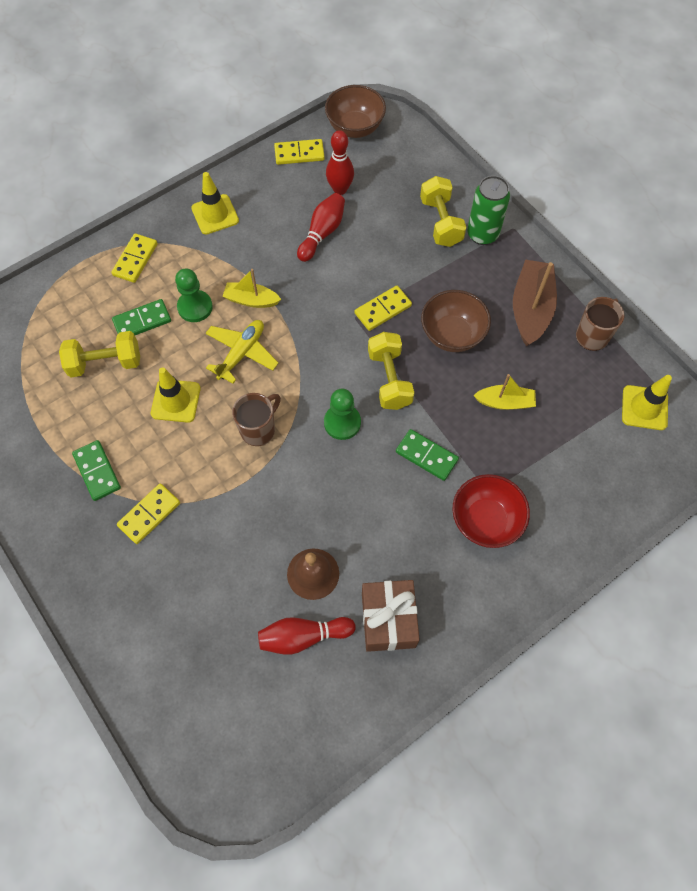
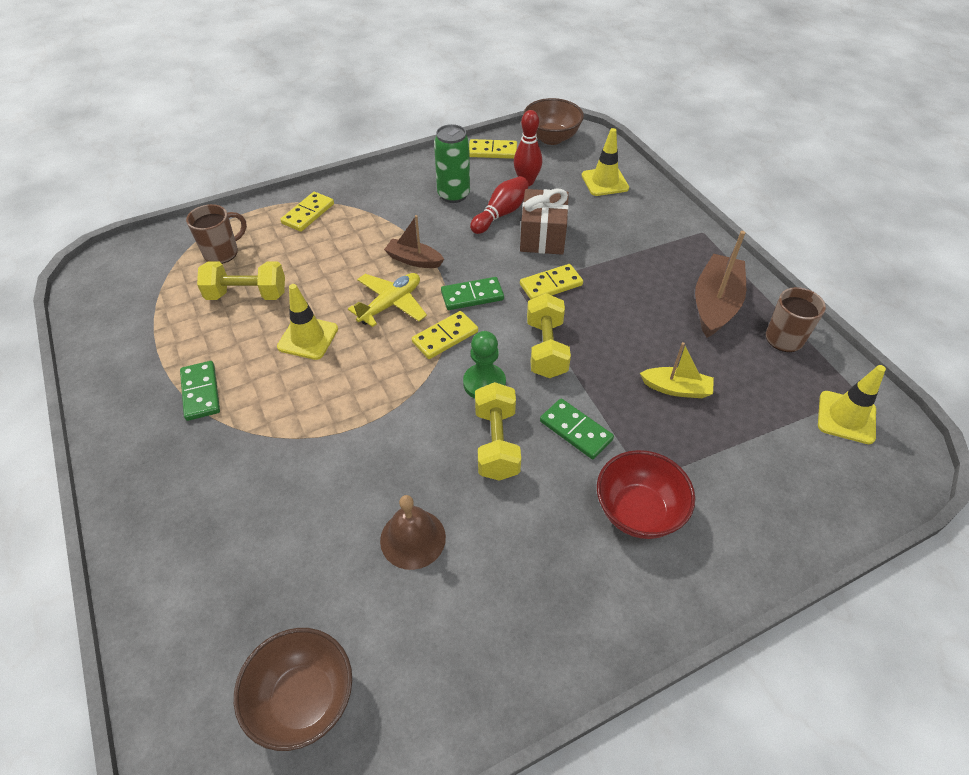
camera: 10 degrees right, 15 degrees down
(142, 321) = (297, 264): green domino -> green domino (472, 296)
(149, 514) = (242, 444): yellow domino -> yellow domino (445, 337)
(195, 307) = (354, 259): green pawn -> none
(215, 214) = (397, 188): yellow traffic cone -> yellow traffic cone (605, 182)
(251, 300) = (414, 260): yellow boat -> brown boat
(259, 430) = (389, 377): brown mug -> brown mug (222, 252)
(303, 636) = (382, 612): red bowling pin -> none
(388, 620) = (495, 610): brown gift -> brown gift (543, 236)
(441, 222) = (625, 219): yellow dumbbell -> yellow dumbbell (497, 443)
(452, 335) = (623, 316): brown bowl -> brown bowl (303, 699)
(482, 234) = (668, 233): green can -> green can (453, 195)

